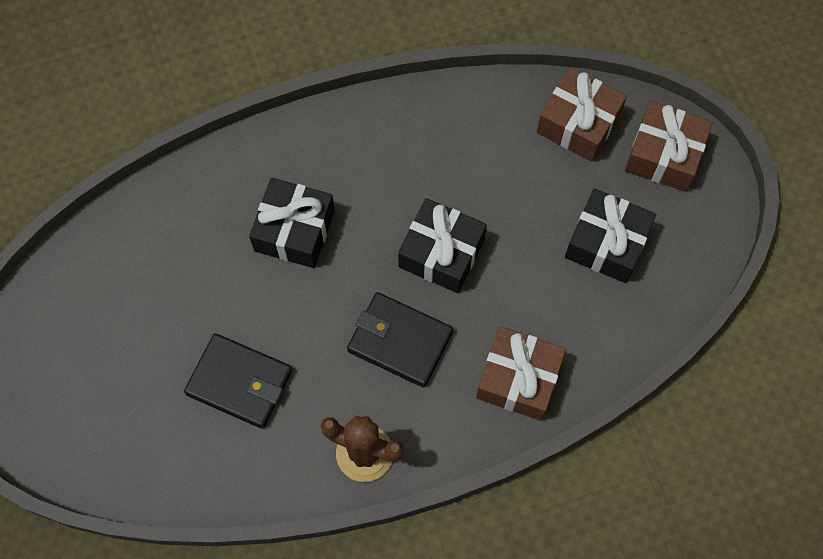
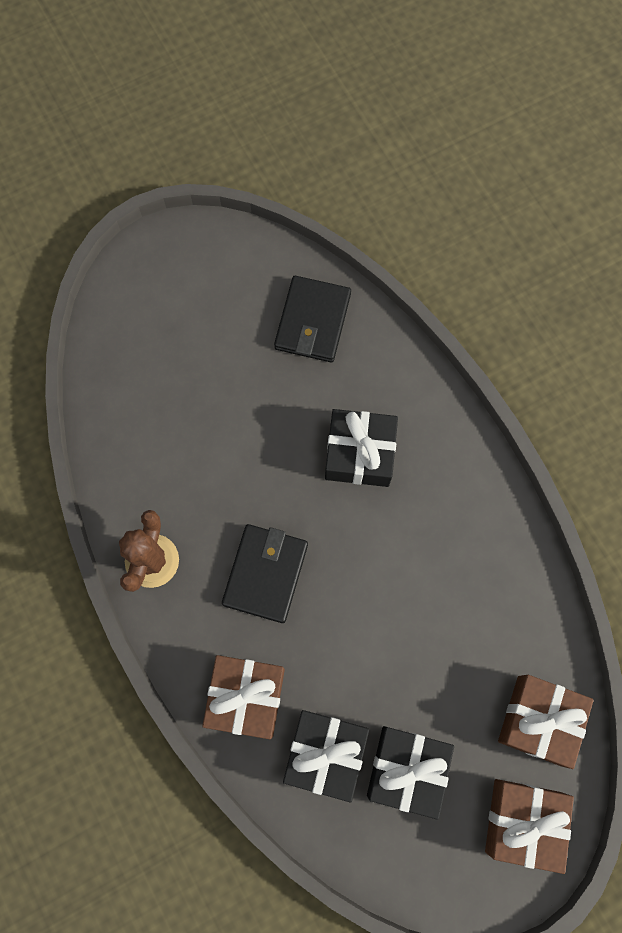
camera: 80 degrees right, 5 degrees up
(239, 382) = (203, 435): black wallet -> black wallet (313, 321)
(441, 253) = (363, 598): black gift -> black gift (325, 753)

